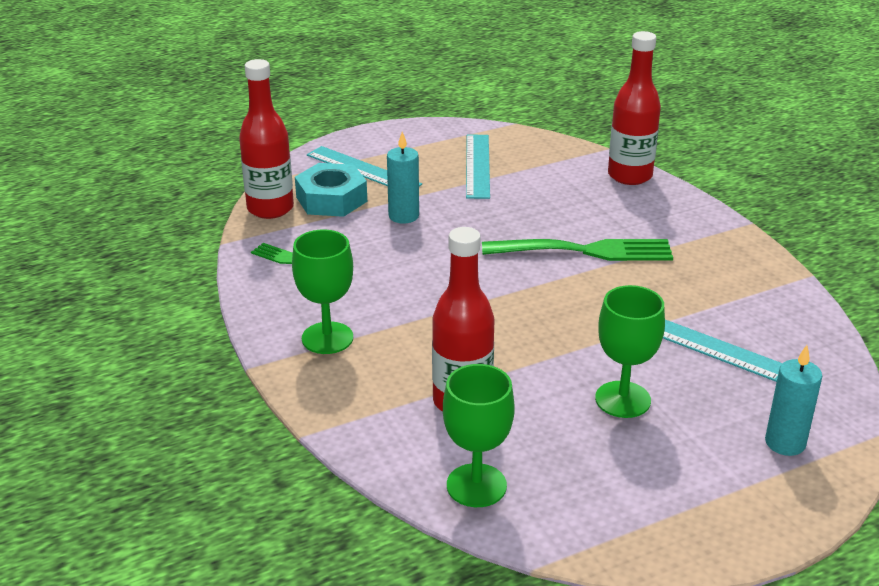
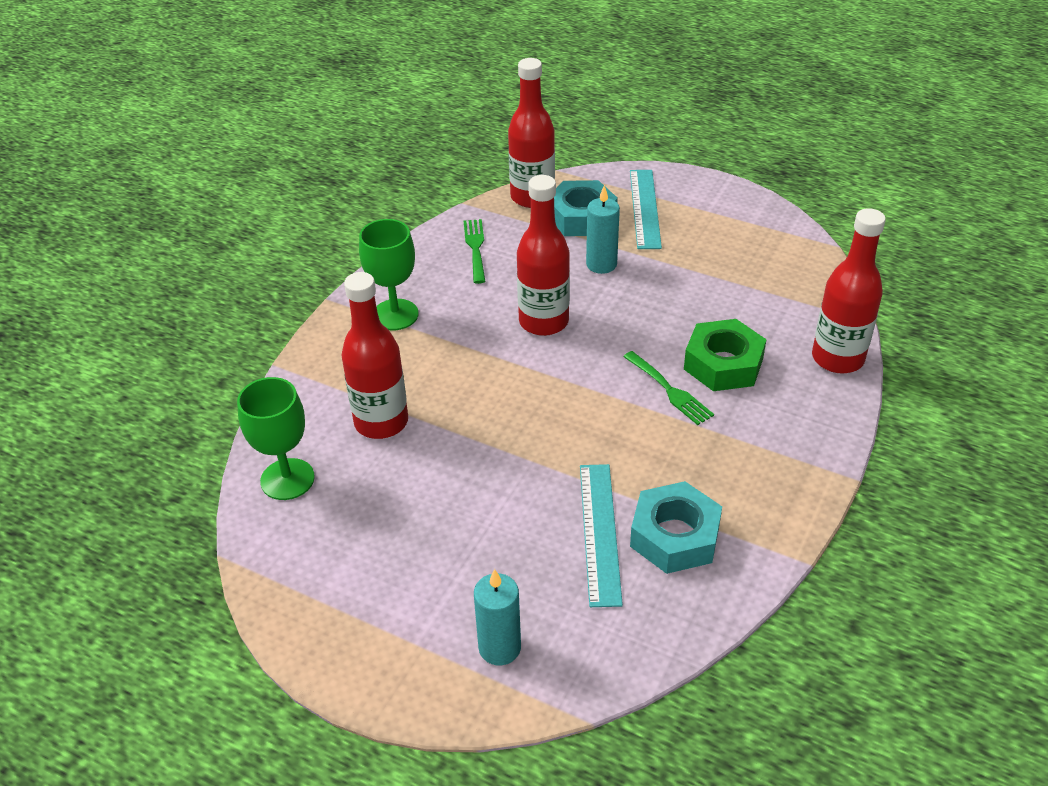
camera: 55 degrees right, 10 degrees up
(438, 270) = (543, 322): none -> red bottle
(477, 166) = (732, 262): turquoise ruler -> none
(583, 218) = (723, 364): none -> green nut
(586, 251) = (670, 390): green fork -> green fork, size x0.58
(622, 399) = (467, 513): green goblet -> none
(739, 315) = (674, 536): none -> turquoise nut

